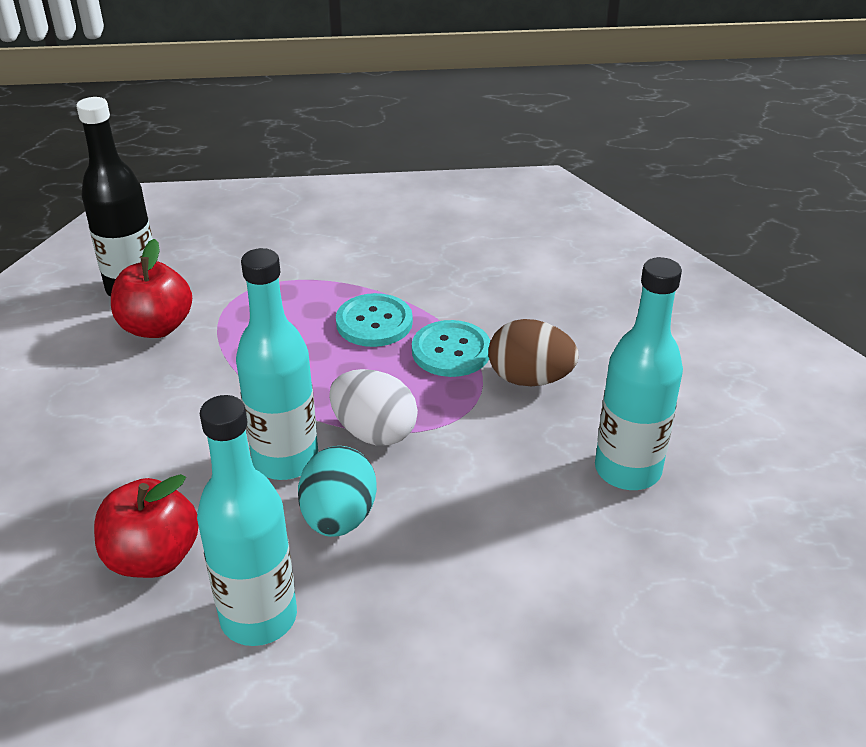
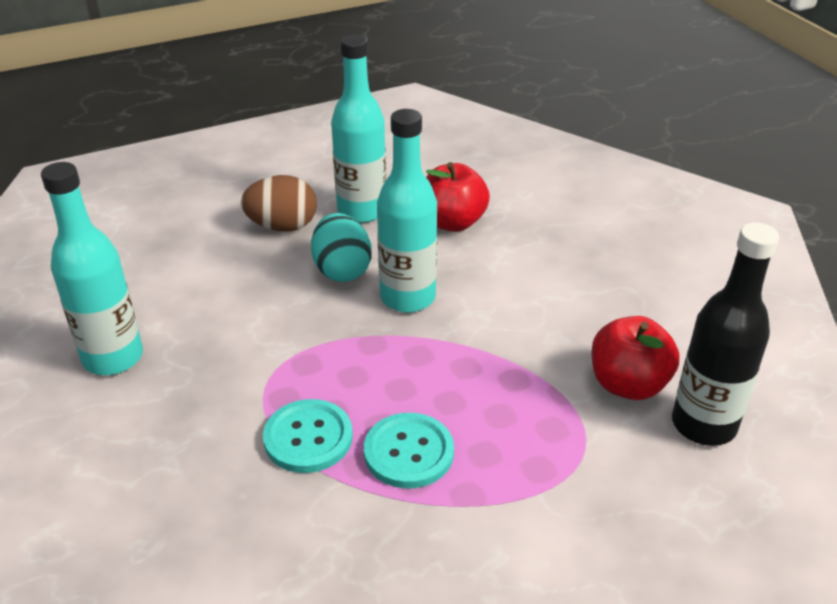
camera: 160 degrees right, 0 degrees up
(374, 432) = (347, 336): white egg -> none
(530, 379) = (215, 426): brown egg -> brown egg (282, 226)

